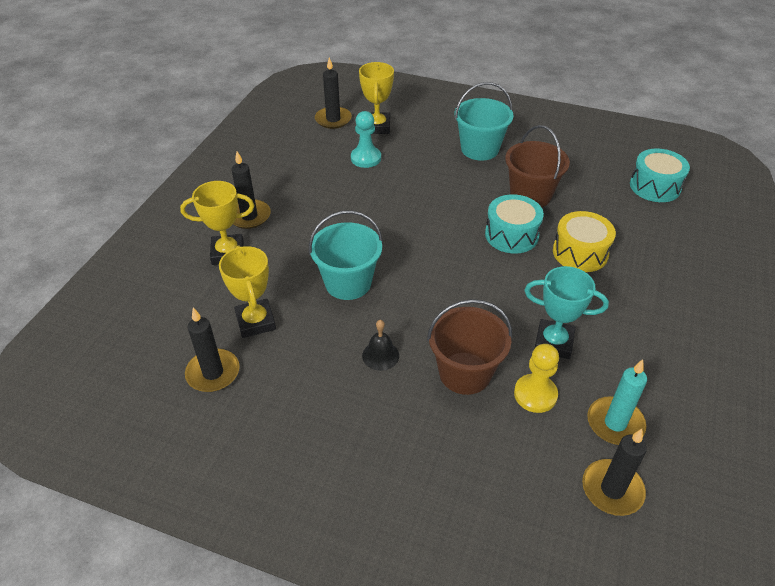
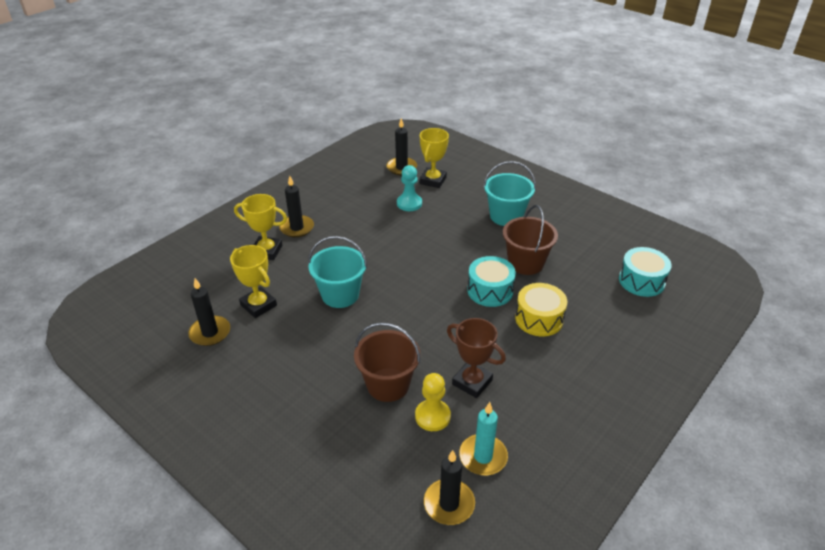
camera: 20 degrees right, 5 degrees down
(255, 322) = (258, 305): yellow trophy -> yellow trophy turned 45 degrees counterclockwise
(380, 355) = (333, 354): black bell -> none
(553, 342) = (472, 382): turquoise trophy -> brown trophy

